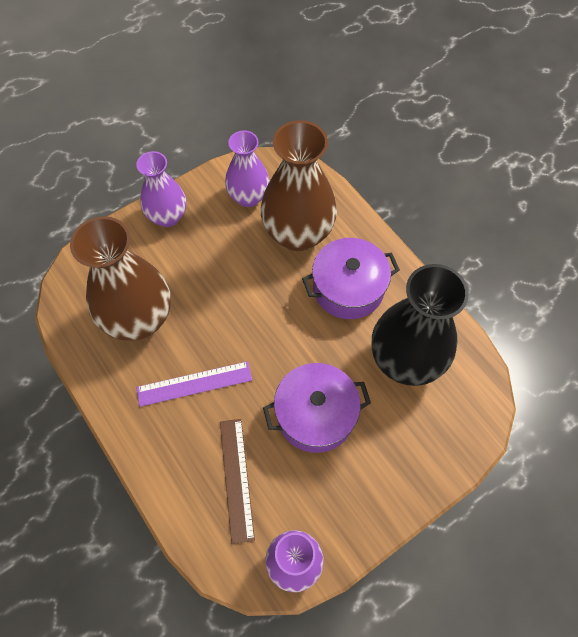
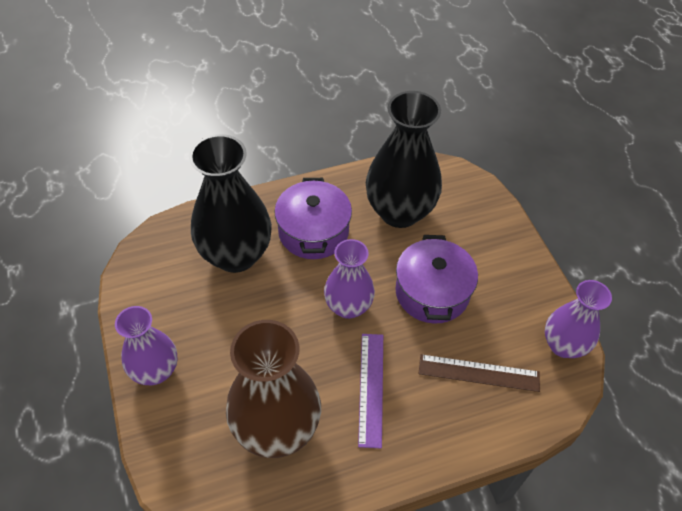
camera: 75 degrees left, 10 degrees down
(248, 197) = (170, 286): purple vase -> purple vase (348, 306)
(298, 234) = (236, 255): brown vase -> black vase

